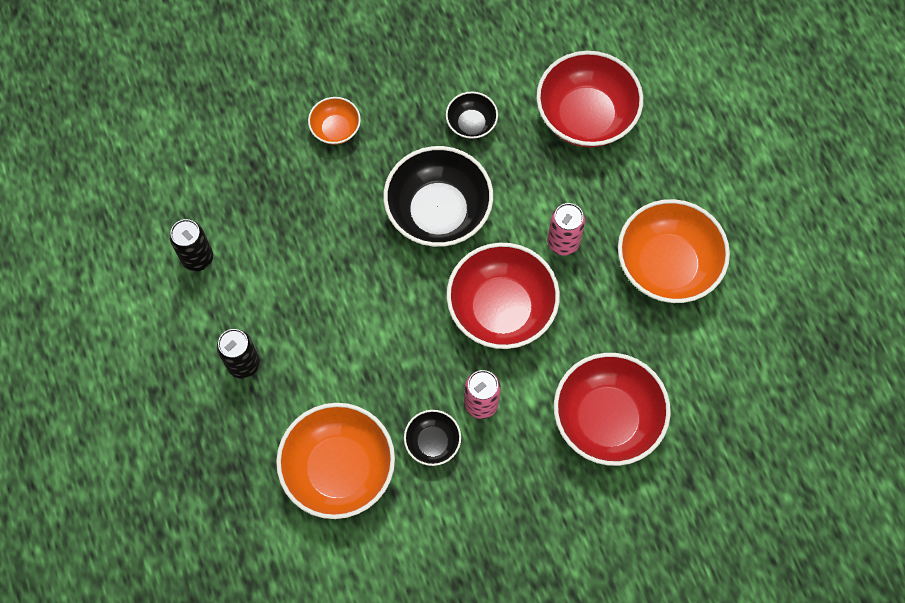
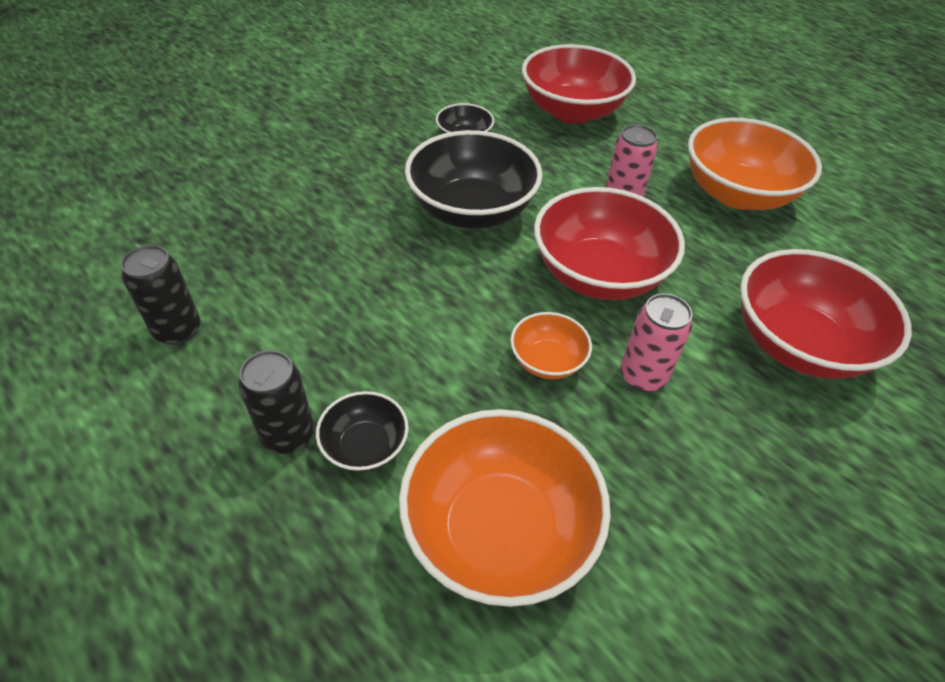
camera: 25 degrees left, 20 degrees down
(336, 129) = (318, 172): orange bowl -> orange bowl (547, 361)
(432, 442) = (611, 443): black bowl -> black bowl (365, 446)

